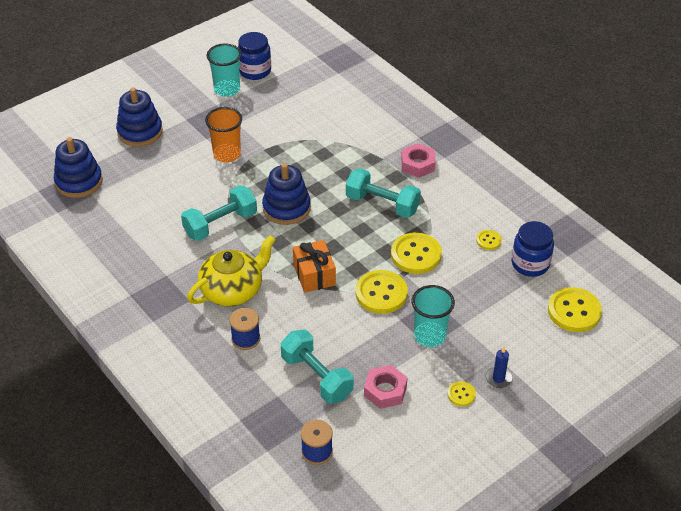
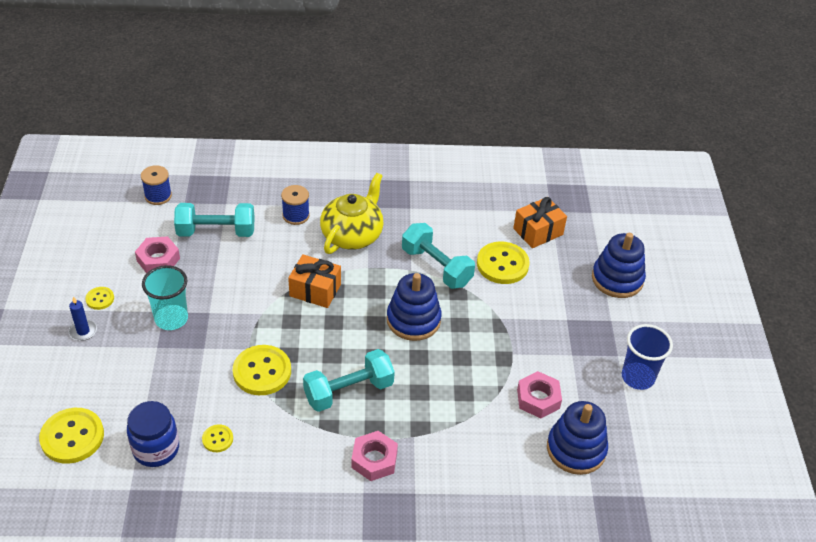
camera: 125 degrees right, 0 degrees up
(79, 182) = (576, 211): blue stacking toy -> blue stacking toy (576, 449)
(125, 191) = (538, 231): none -> orange gift
(220, 224) = (436, 267): turquoise dumbbell -> turquoise dumbbell turned 45 degrees counterclockwise
(227, 89) = (637, 377): turquoise cup -> blue cup
(227, 154) = (529, 321): orange cup -> none
(233, 290) = (352, 235): yellow teapot -> yellow teapot turned 150 degrees counterclockwise
(255, 71) = (655, 419): blue jar -> none
(292, 121) = (538, 399): none -> pink nut
(381, 293) = (248, 319): yellow button -> yellow button (502, 264)

